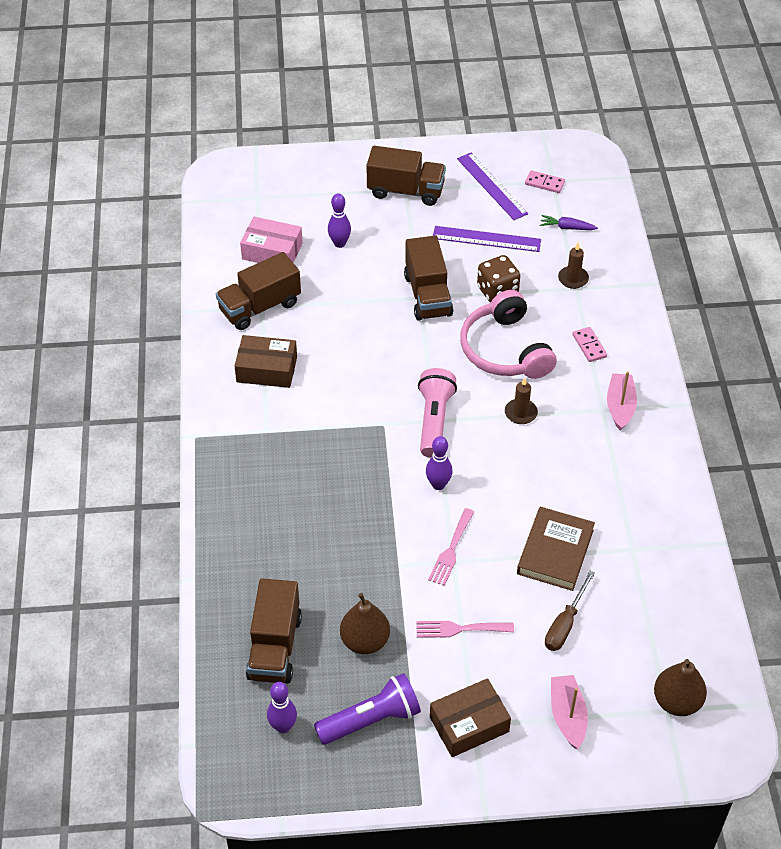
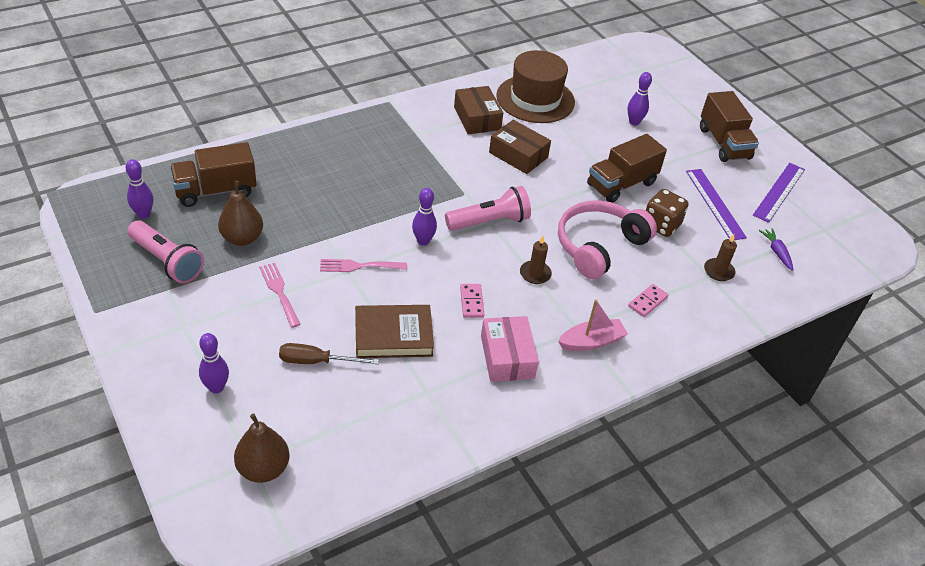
camera: 60 degrees right, 5 degrees down
(260, 307) = (535, 99): brown truck -> brown hat
(272, 251) = (595, 91): pink box -> pink box (507, 357)
(371, 719) = (167, 261): purple flashlight -> pink flashlight
(469, 724) = (183, 322): brown box -> brown box (518, 155)
(544, 183) = (816, 224): pink domino -> pink domino (472, 302)
(567, 716) = (216, 387): pink boat -> purple bowling pin

